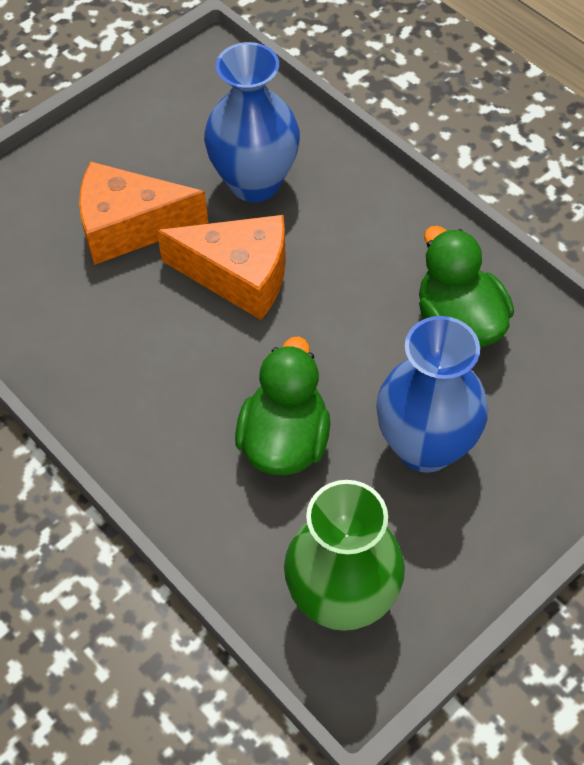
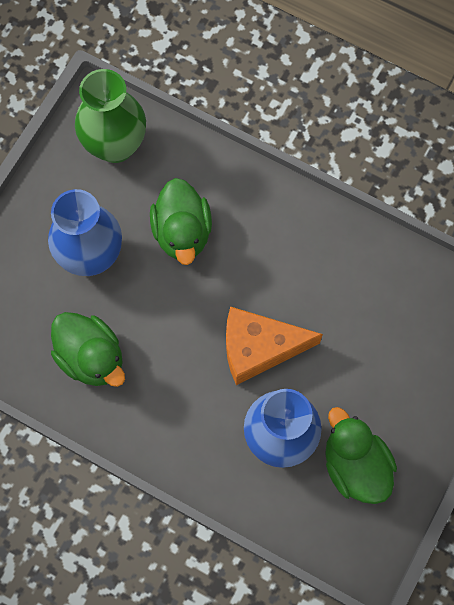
camera: 160 degrees right, 15 degrees up
(129, 226) = (356, 366): orange cheese -> none
(181, 138) = (355, 465): none -> green duck

